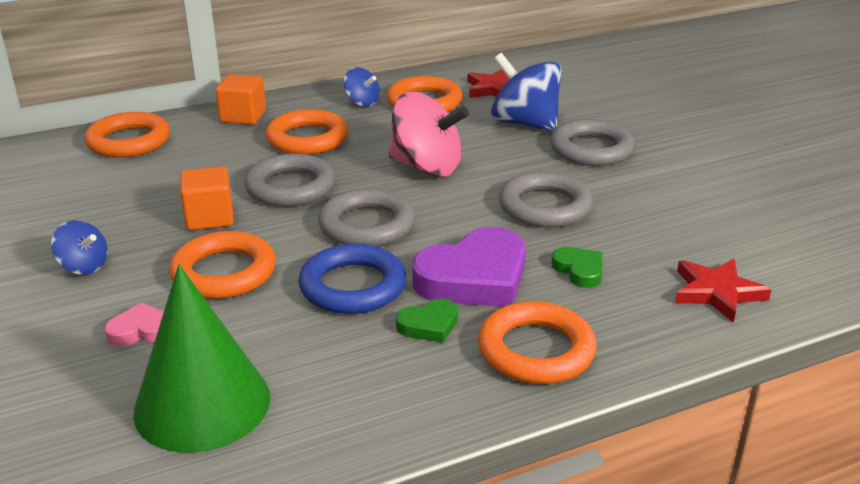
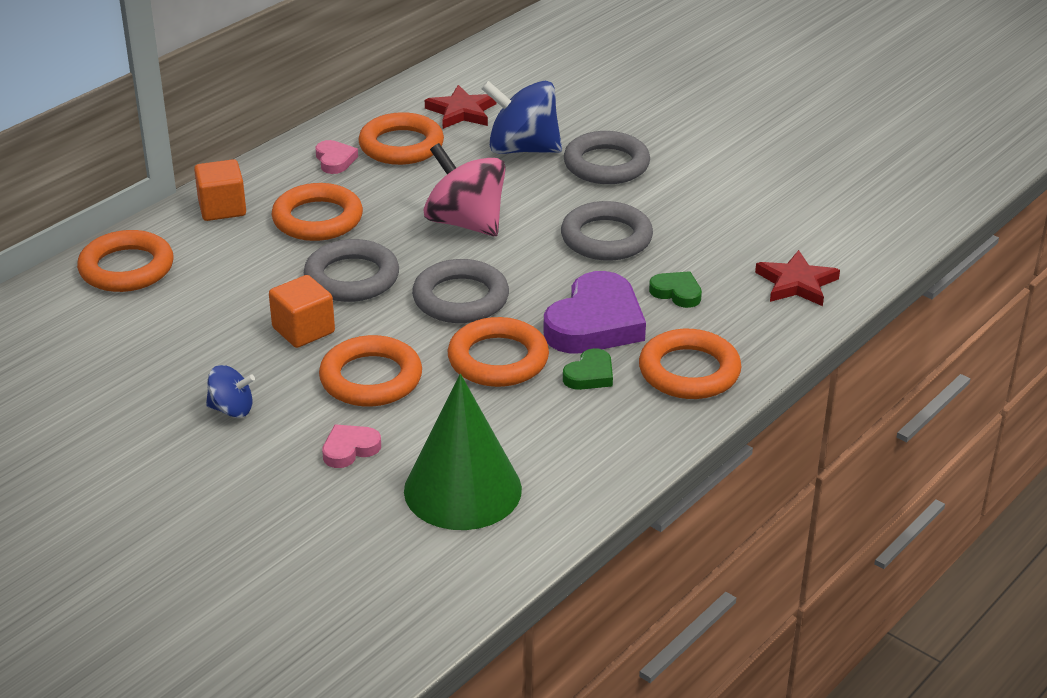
camera: 25 degrees left, 5 degrees up
(353, 286) = (498, 359): blue ring -> orange ring
(362, 102) = (335, 160): blue spinning top -> pink heart
(426, 167) = (465, 223): pink spinning top -> pink spinning top turned 135 degrees counterclockwise

